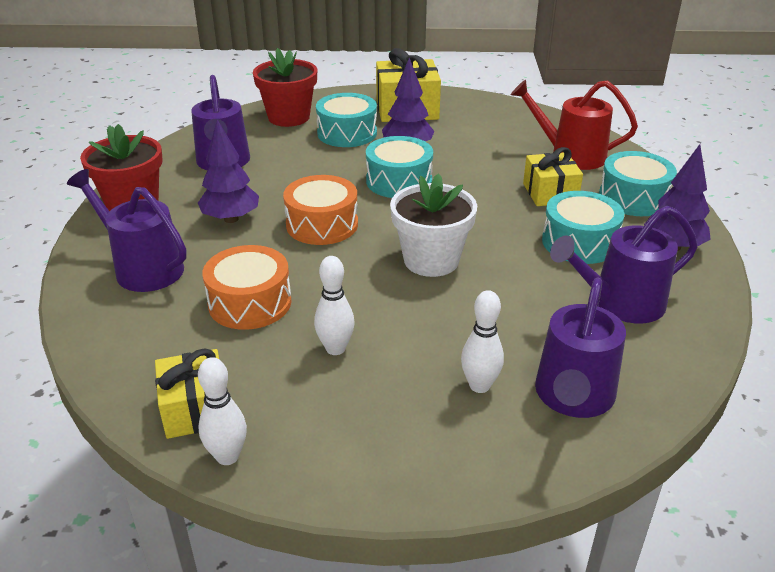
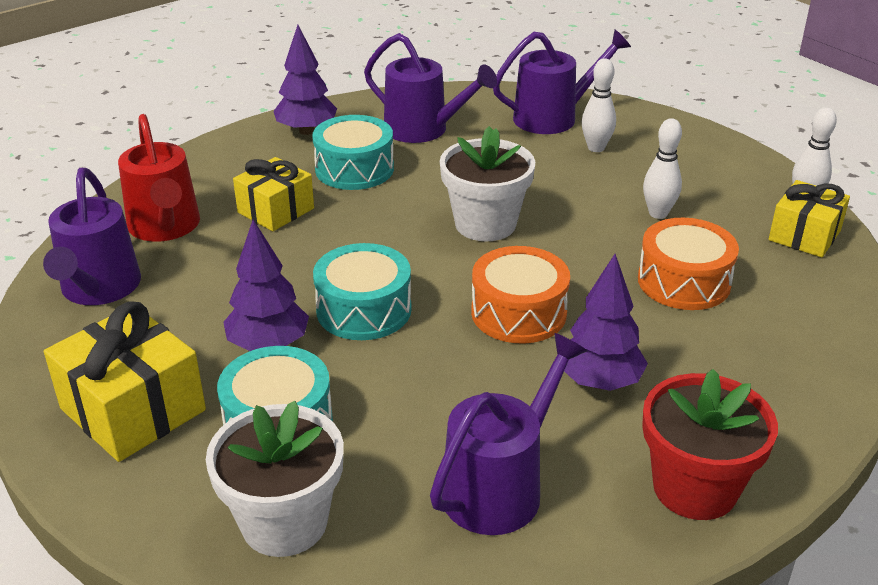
camera: 130 degrees left, 0 degrees up
(143, 268) = (754, 379): purple watering can -> purple watering can (99, 289)
(289, 117) = (284, 522): red flower pot -> white flower pot
(633, 198) = (233, 167): turquoise drum -> none

